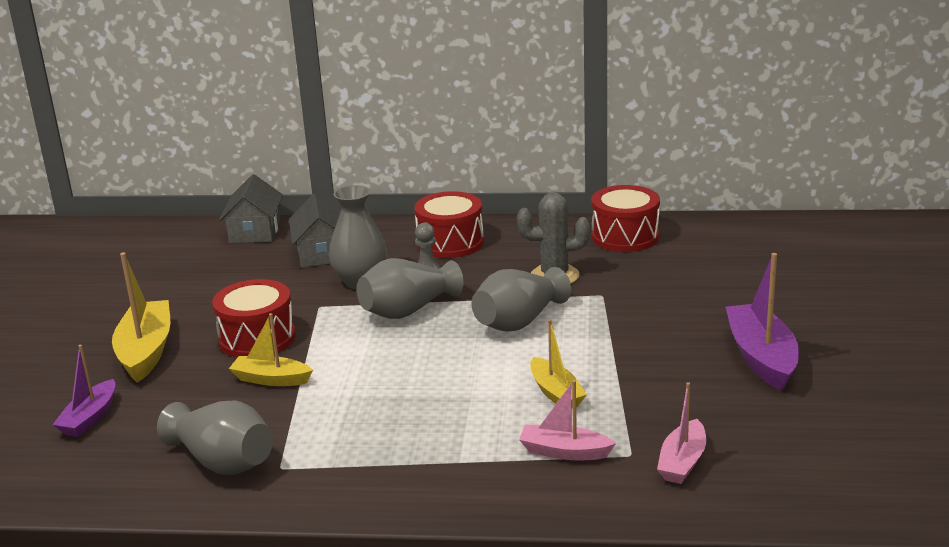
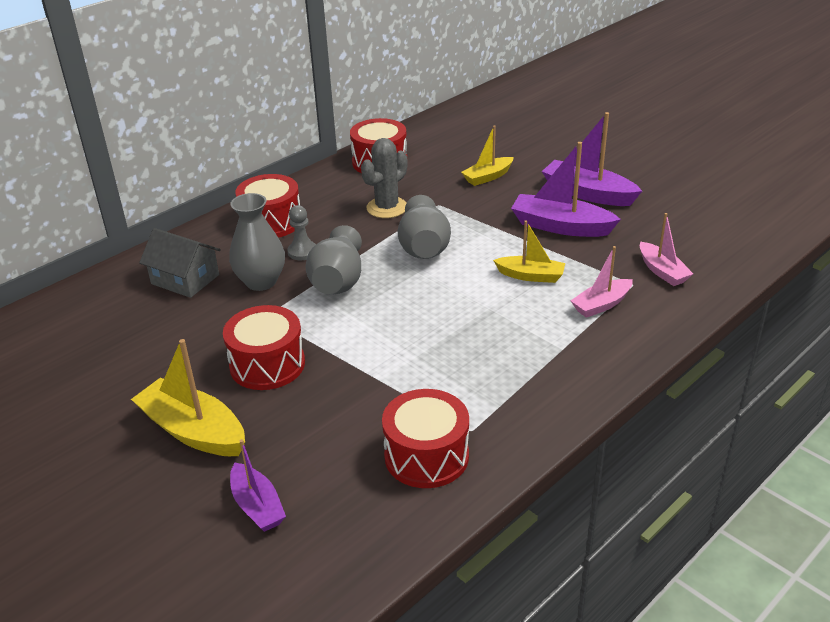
camera: 50 degrees left, 10 degrees up
(223, 462) = (426, 456): grey vase -> red drum
(255, 231) = (88, 293): grey house -> none
(271, 379) = (340, 383): yellow boat -> yellow boat (488, 177)
(671, 370) = (561, 226): none -> purple boat

